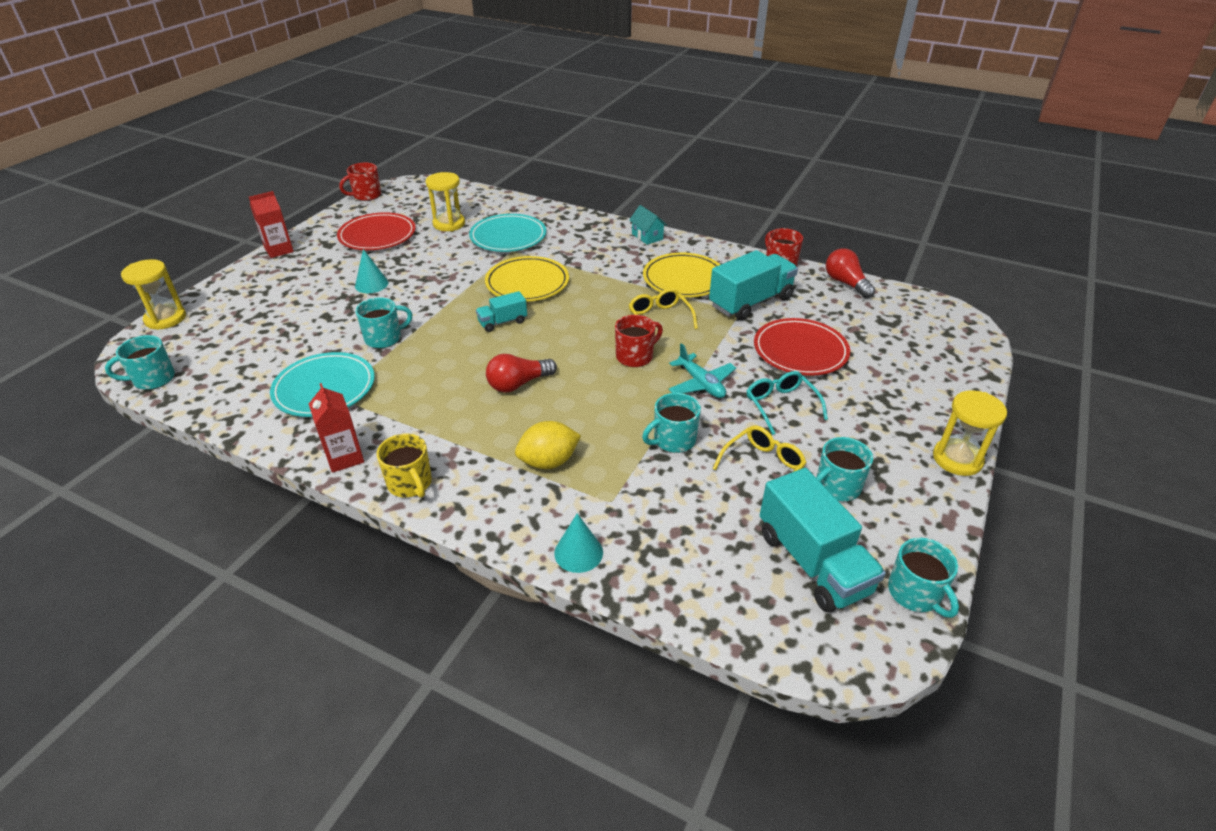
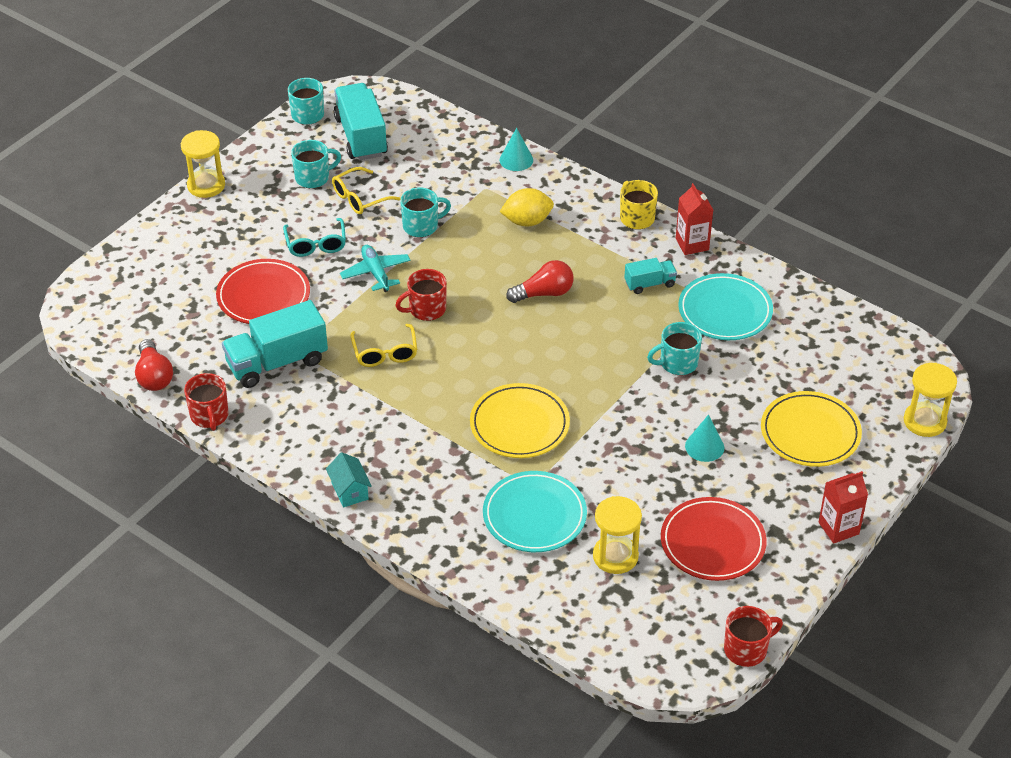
camera: 170 degrees left, 5 degrees up
(153, 379) = (894, 341): turquoise mug -> none
(502, 322) = (553, 369): turquoise truck -> turquoise truck (649, 284)
(684, 279) = (335, 407): yellow plate -> yellow plate (810, 433)

